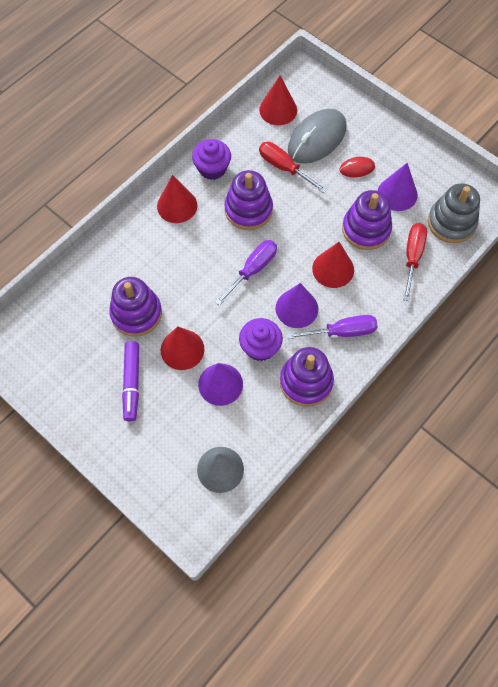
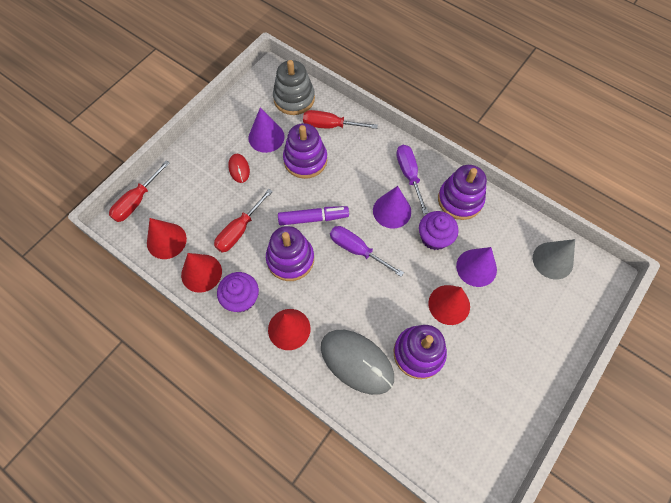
camera: 95 degrees left, 0 degrees up
(131, 383) = (492, 347): purple marker -> purple marker (313, 218)
(317, 139) = (204, 203): grey mouse -> grey mouse (357, 362)
(323, 85) = (137, 201): none -> red screwdriver
(333, 269) = (348, 184): red cone -> red cone (201, 273)

